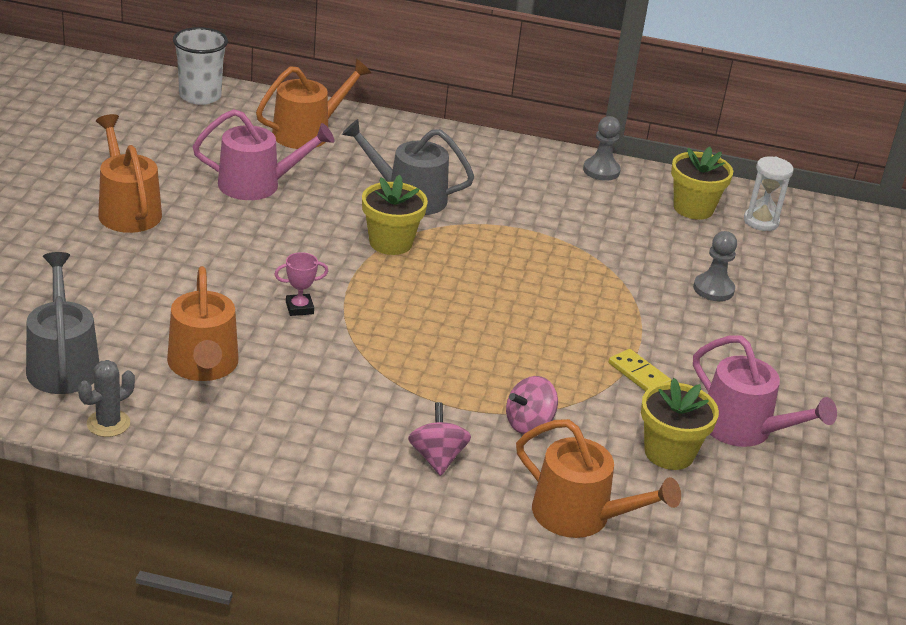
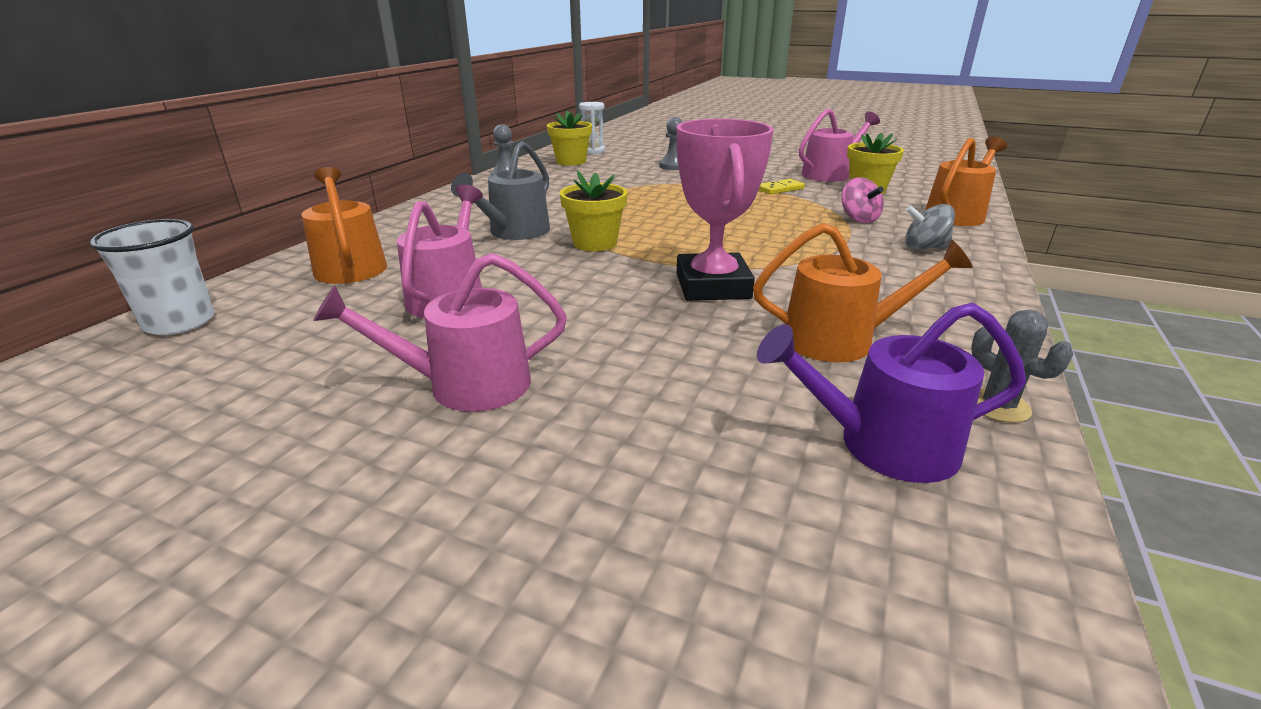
camera: 75 degrees left, 5 degrees down
(62, 364) = (884, 445): grey watering can -> purple watering can
(127, 210) = (467, 385): orange watering can -> pink watering can
(299, 308) = (713, 286): pink trophy -> pink trophy, size x2.45
(437, 458) = (924, 248): pink spinning top -> grey spinning top

